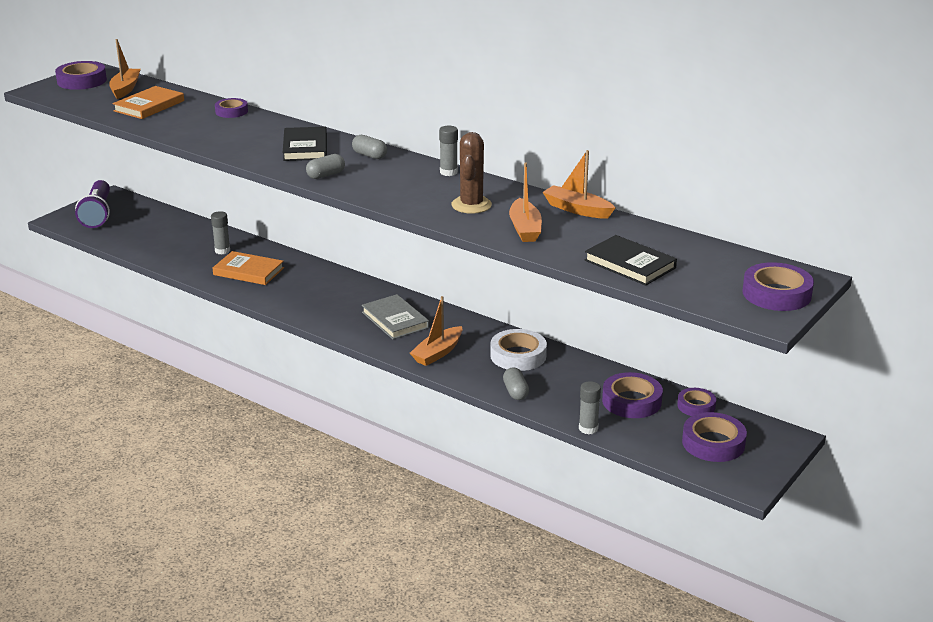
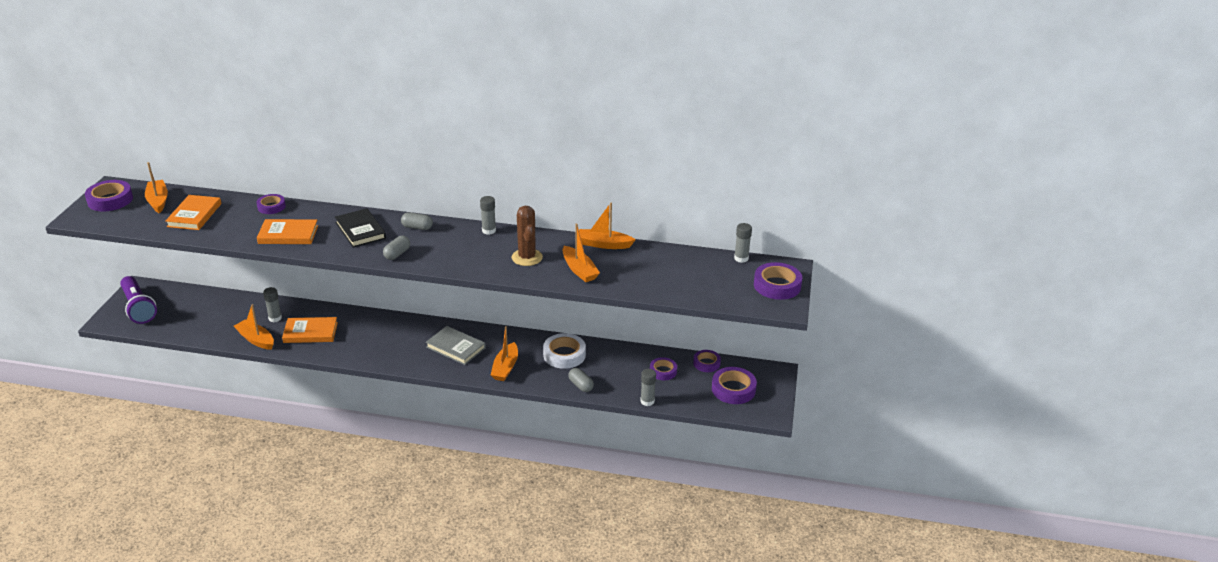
camera: 25 degrees left, 5 degrees up
(188, 266) = (256, 339): none -> orange boat
(226, 138) = (288, 235): none -> orange book
(630, 264) = (670, 284): black book -> none
(631, 401) = (663, 371): purple tape -> purple tape, size x0.63
(749, 256) = (741, 258): none -> grey glue stick

